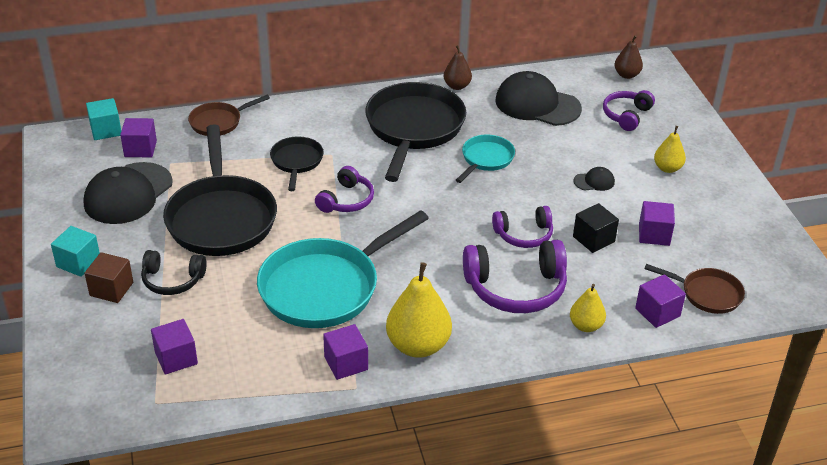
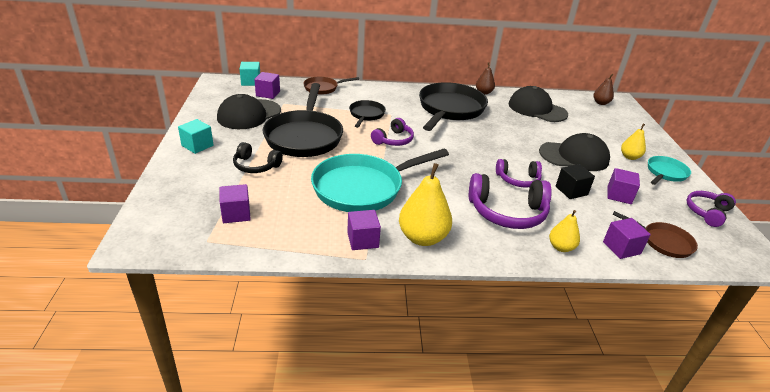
camera: 10 degrees right, 5 degrees down
(111, 289) = (211, 164): brown cube -> none
(486, 159) = (496, 132): turquoise pan -> turquoise pan (665, 173)
(594, 181) = (574, 156): black cap -> black cap, size x2.28
(626, 115) = (599, 123): purple headphones -> purple headphones (707, 212)

